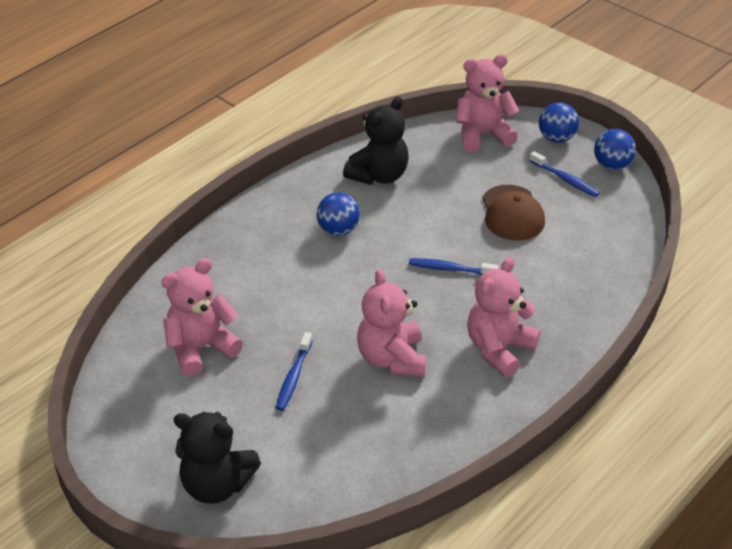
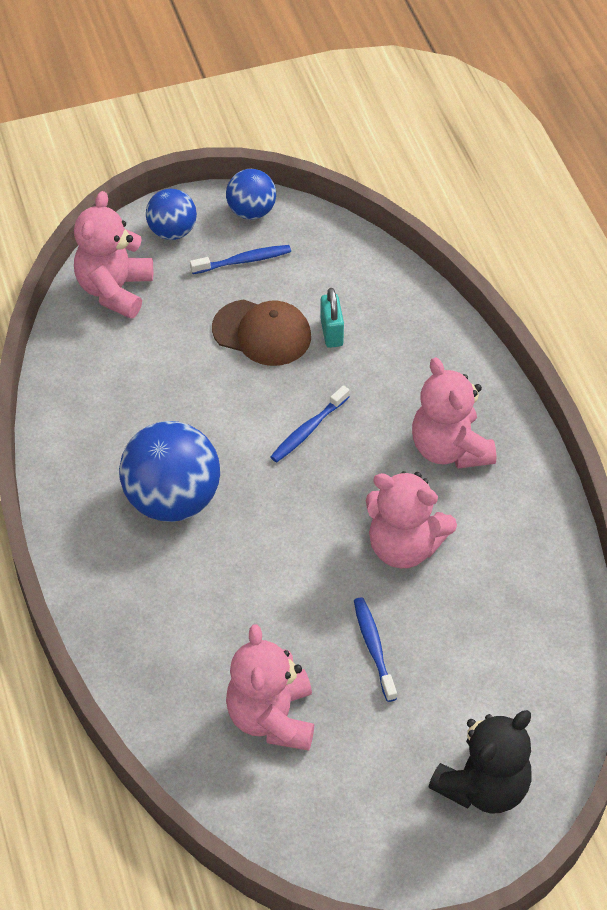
camera: 60 degrees left, 10 degrees up
(293, 377) = (374, 647): blue toothbrush -> blue toothbrush turned 150 degrees counterclockwise
(338, 230) = (172, 500): blue ball -> blue ball, size x1.76
(379, 175) = (109, 418): black teddy bear -> none
(545, 246) = (331, 332): none -> turquoise padlock

